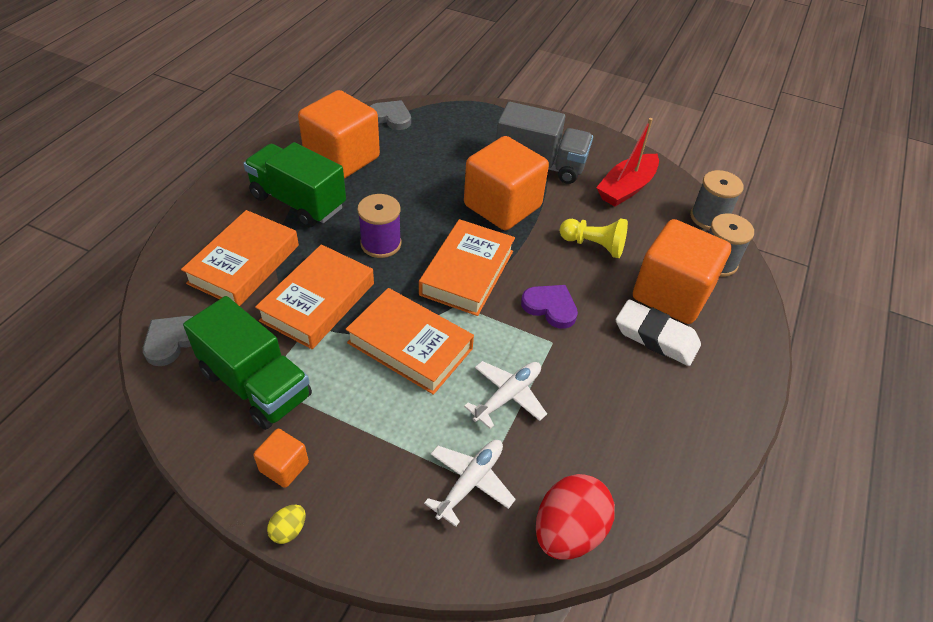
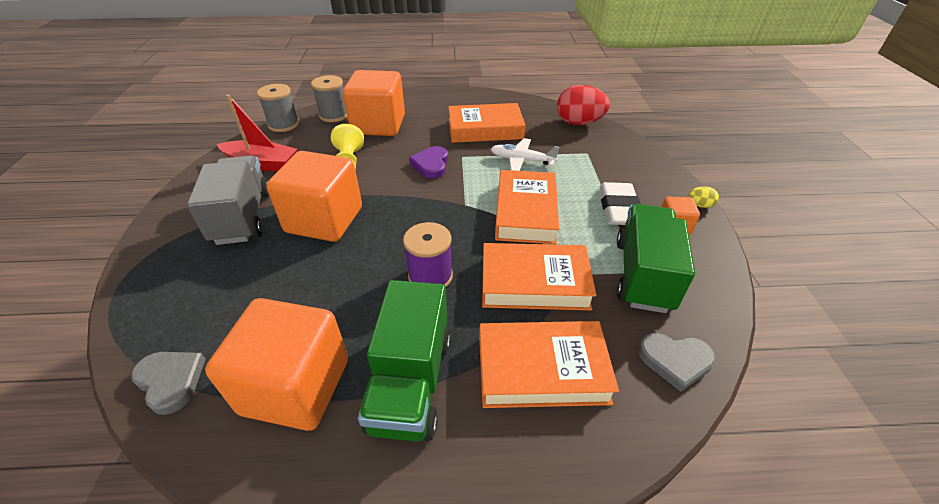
camera: 115 degrees left, 5 degrees down
(391, 117) = (171, 381): grey heart -> grey heart turned 135 degrees clockwise
(467, 272) = (427, 211): orange book -> orange book (485, 129)
(470, 482) = (591, 156): white plane -> none
(656, 337) = (423, 123): white eraser -> white eraser (618, 209)

